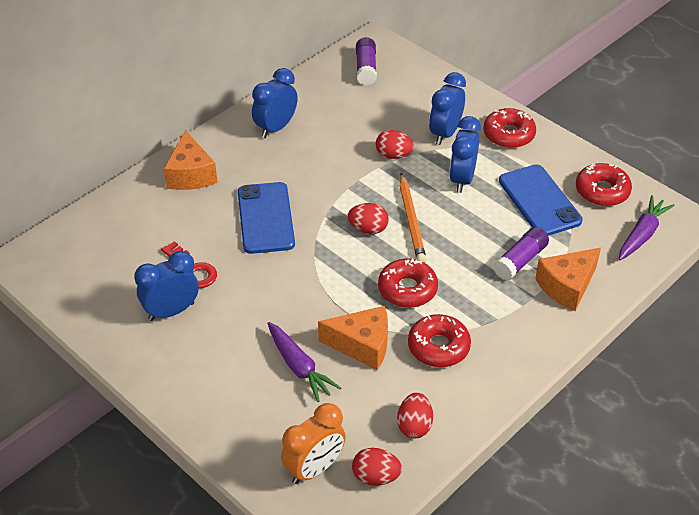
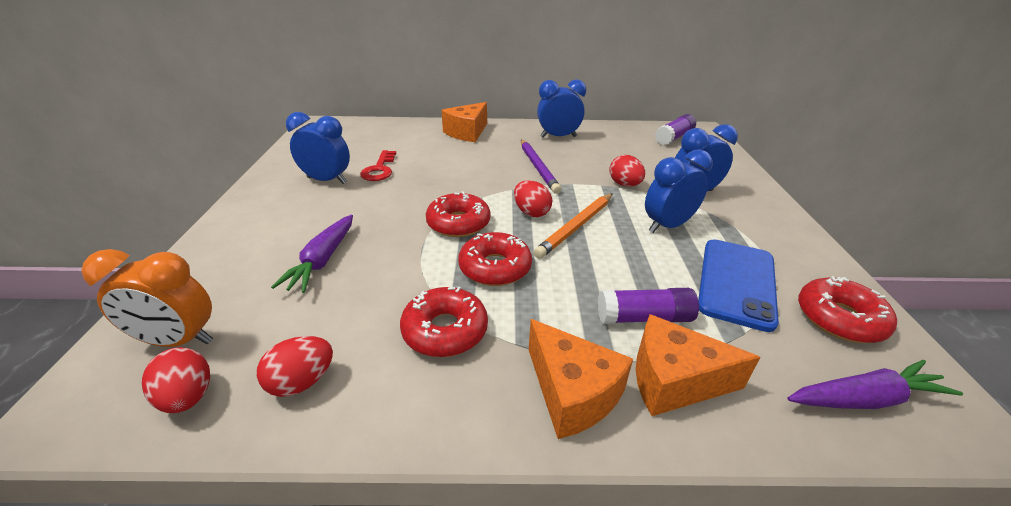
camera: 45 degrees right, 10 degrees down
(266, 218) = (471, 170): blue phone -> none
(311, 179) = (538, 168): none -> purple pencil
(362, 345) = (389, 280): orange cheese -> orange cheese (572, 393)
(508, 134) = (762, 221): red donut -> red donut (458, 223)

